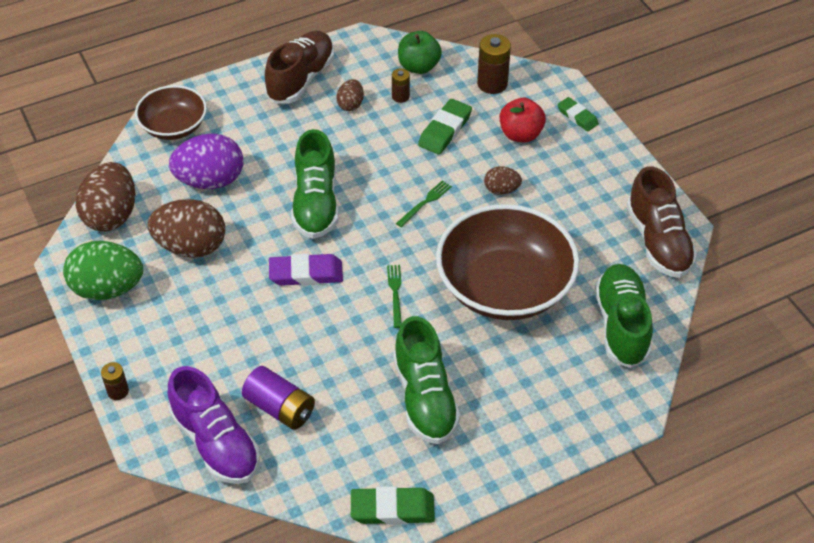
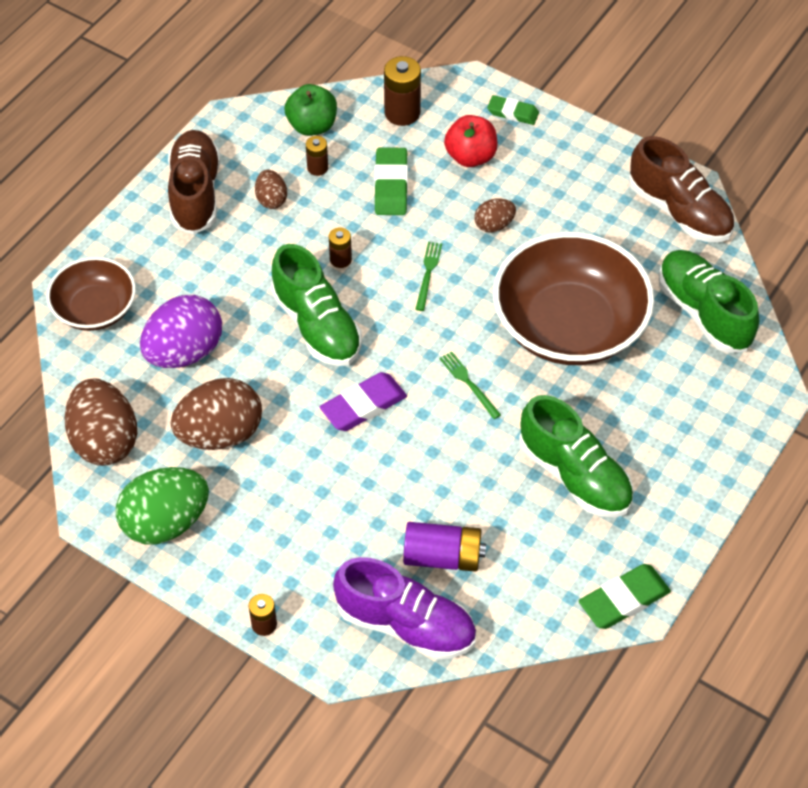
camera: 30 degrees left, 5 degrees up
(368, 165) = (340, 259): none -> brown battery

